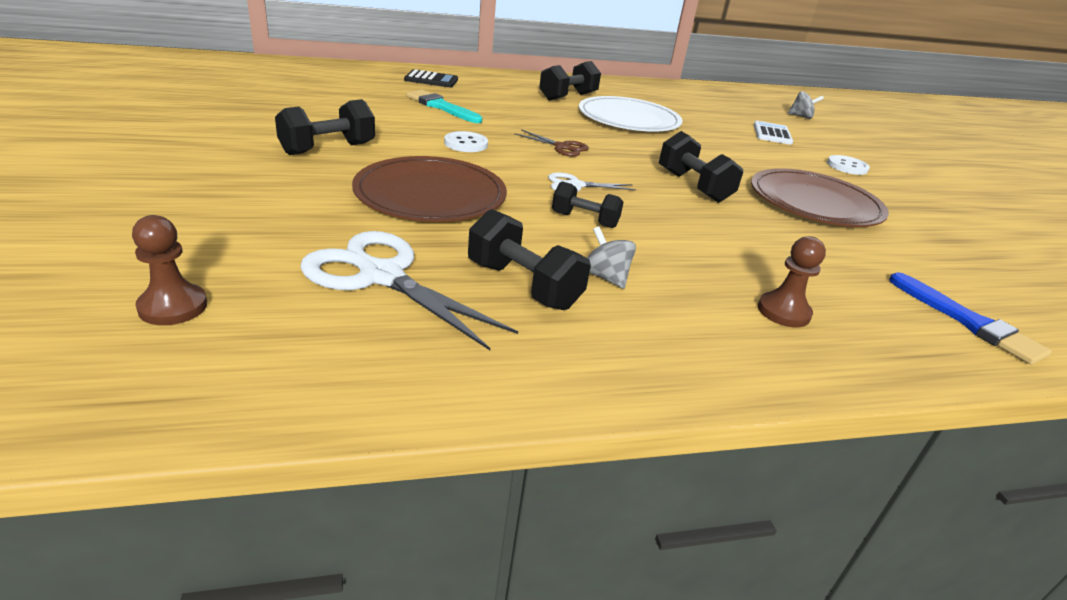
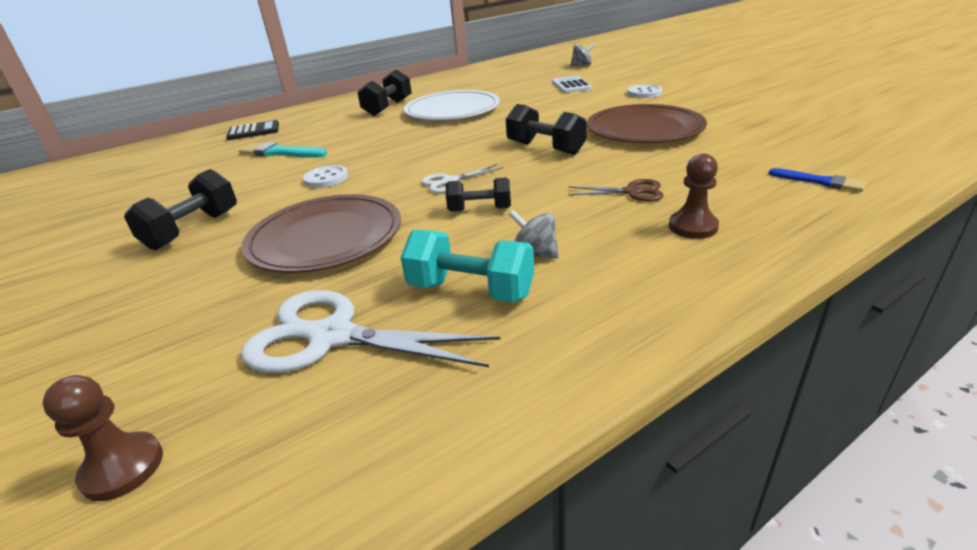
camera: 15 degrees left, 0 degrees up
(523, 285) = (471, 290): black dumbbell -> turquoise dumbbell
(562, 147) = (414, 152): brown scissors -> brown scissors (632, 192)
(968, 322) = (820, 181): blue brush -> blue brush, size x0.65

